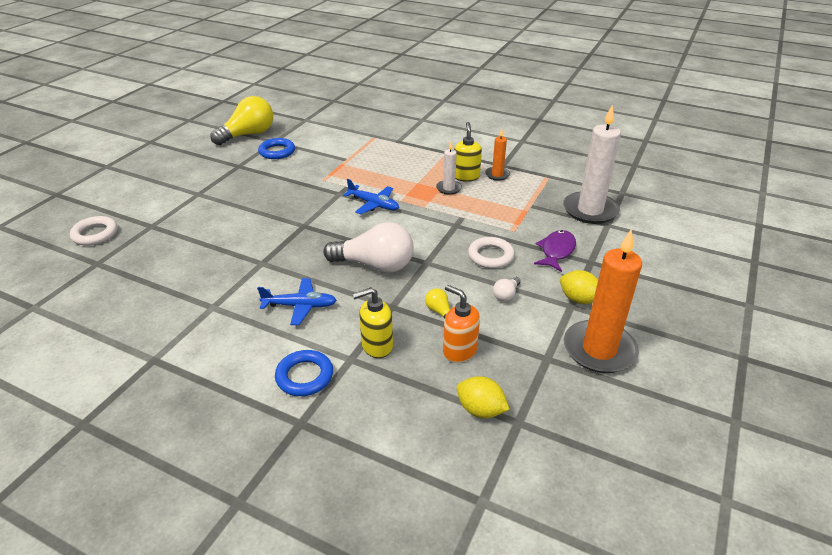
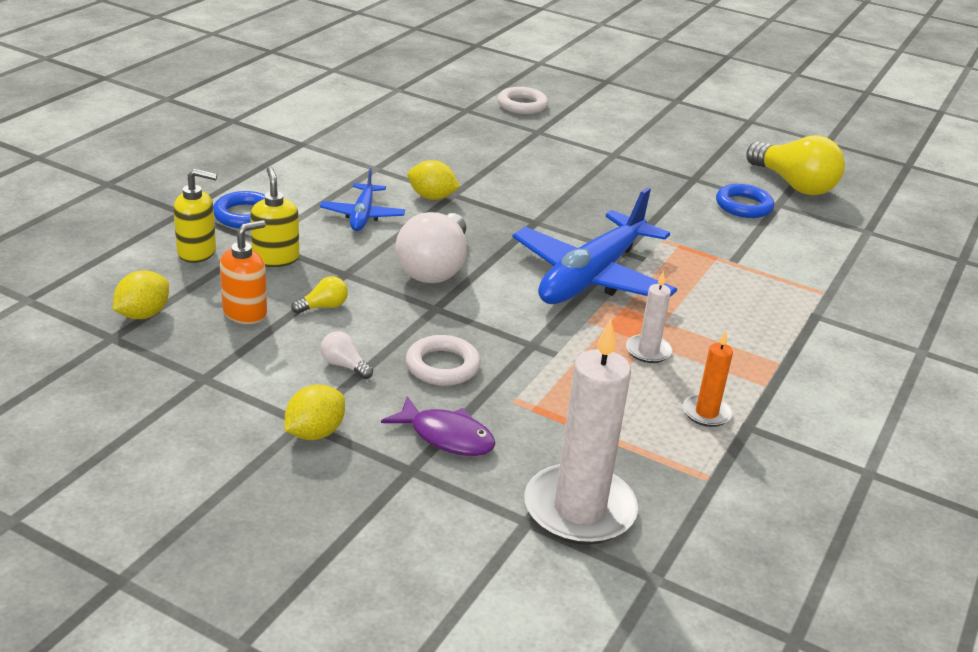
camera: 90 degrees right, 5 degrees down
(267, 273) = (432, 197): none -> yellow lemon
(373, 204) = (592, 277): blue plane -> blue plane, size x1.99
(466, 176) = (693, 375): yellow soap dispenser -> yellow soap dispenser (197, 252)
(599, 350) = (200, 427): orange candle -> none

